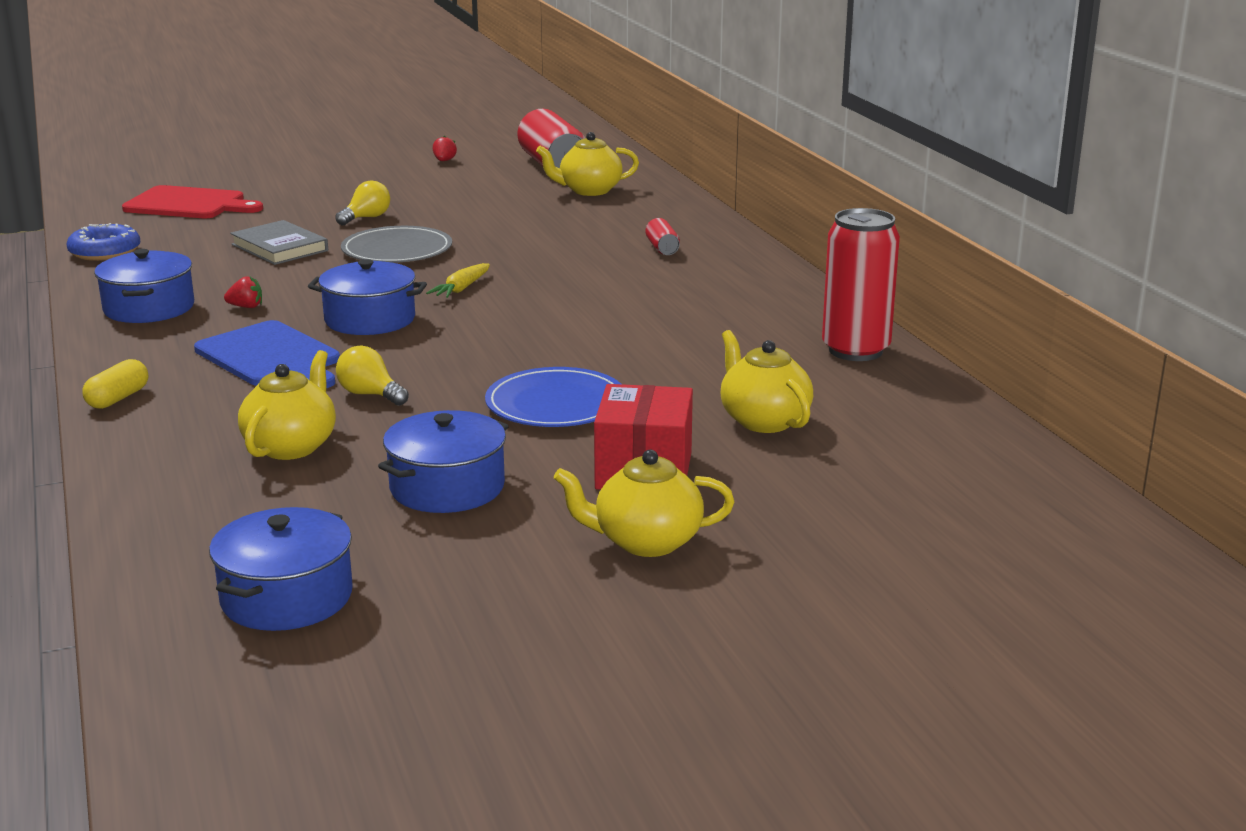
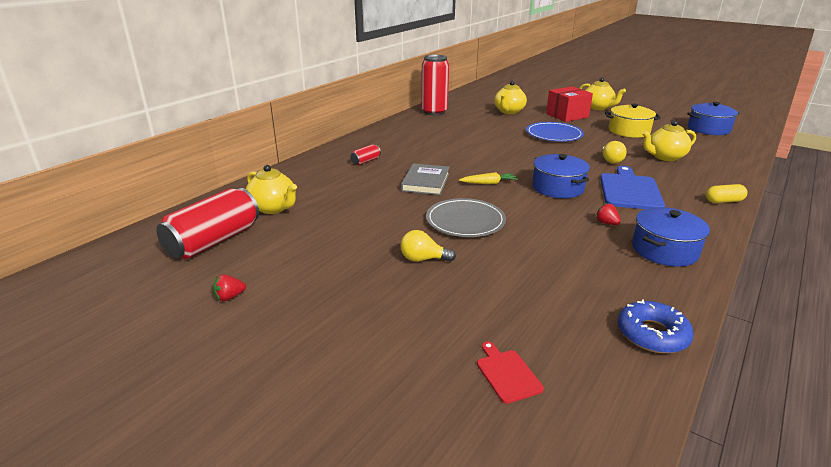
camera: 125 degrees left, 5 degrees up
(189, 204) = (507, 374): red cutting board -> red cutting board, size x0.51
(279, 248) = (522, 261): grey book -> grey book (426, 182)
(447, 487) = (629, 131): blue pot -> yellow pot

